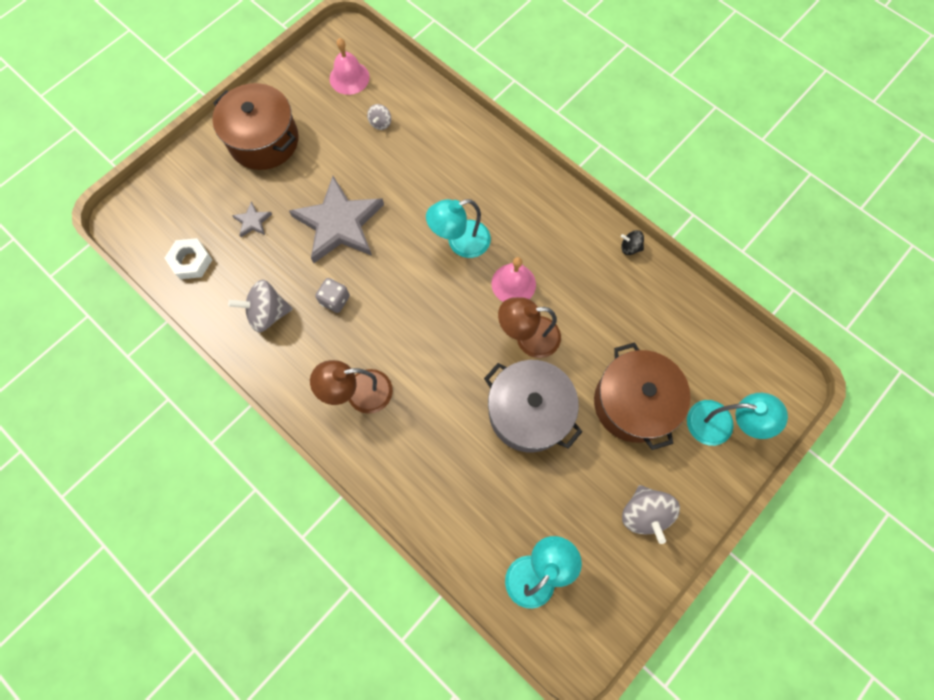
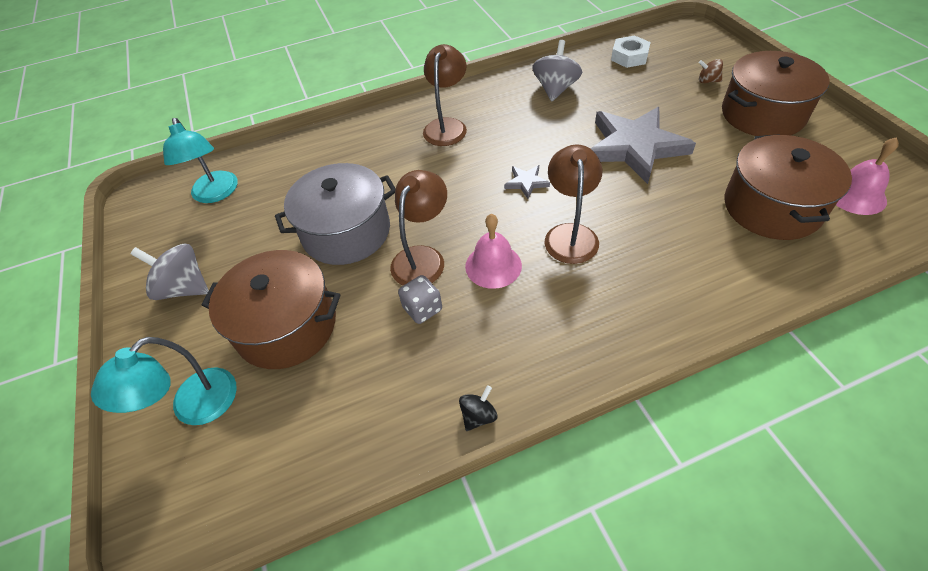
camera: 120 degrees right, 20 degrees down
(221, 187) = (707, 81): none -> brown spinning top
(253, 221) = (659, 94): grey star -> grey star (526, 182)
(335, 300) = (547, 129): grey dice -> grey dice (422, 309)
(380, 123) = (772, 207): grey spinning top -> brown pot
(460, 242) = (570, 234): turquoise lamp -> brown lamp

